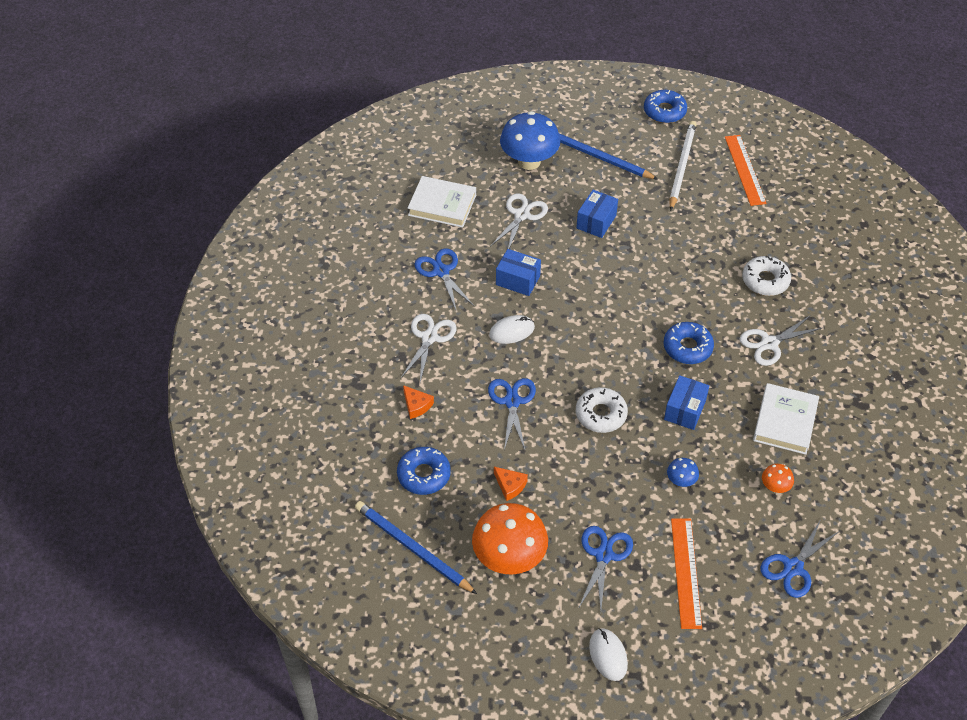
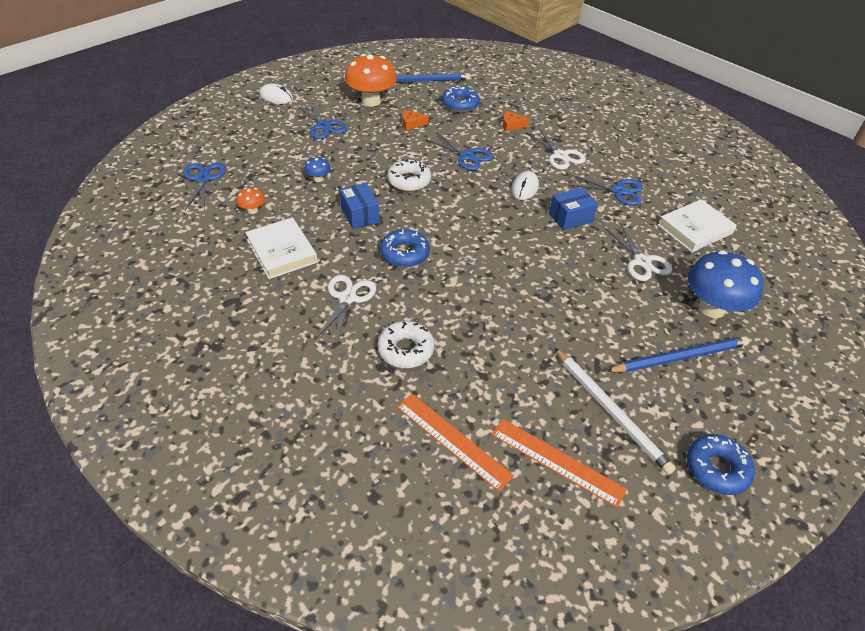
camera: 130 degrees right, 5 degrees down
(596, 222) = (591, 297): blue box -> none
(686, 572) = (269, 143): orange ruler -> orange ruler (453, 440)

